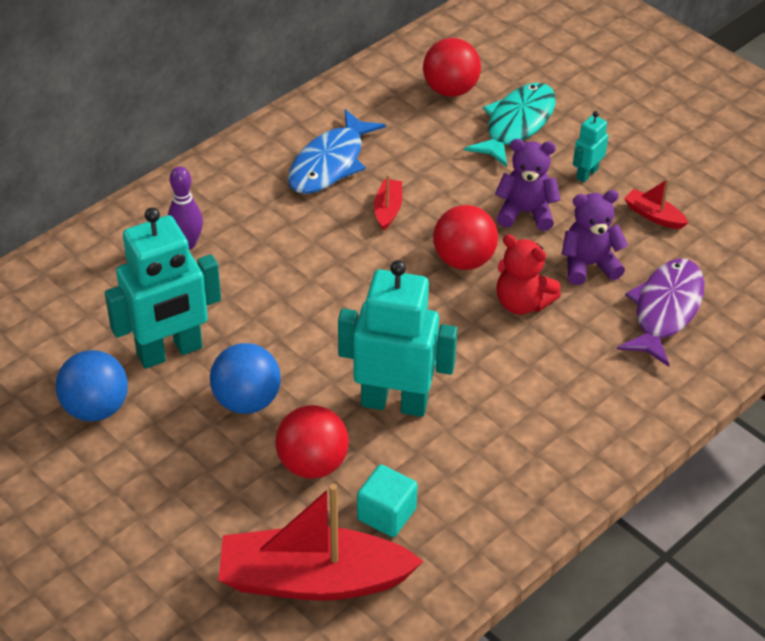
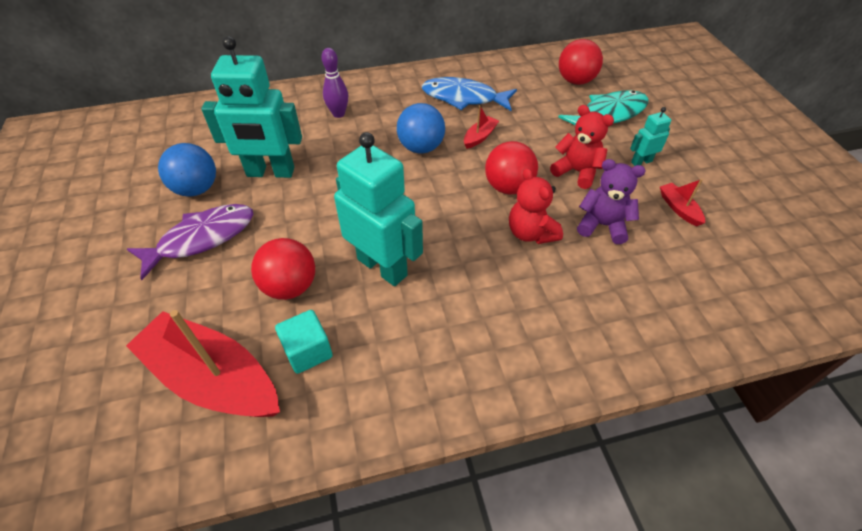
camera: 30 degrees right, 5 degrees up
(247, 401) = (287, 223): blue ball -> blue ball (421, 148)
(330, 163) = (463, 98): blue fish -> blue fish turned 45 degrees clockwise
(525, 213) = (576, 172): purple teddy bear -> red teddy bear
(665, 310) = (646, 284): purple fish -> purple fish (202, 239)

